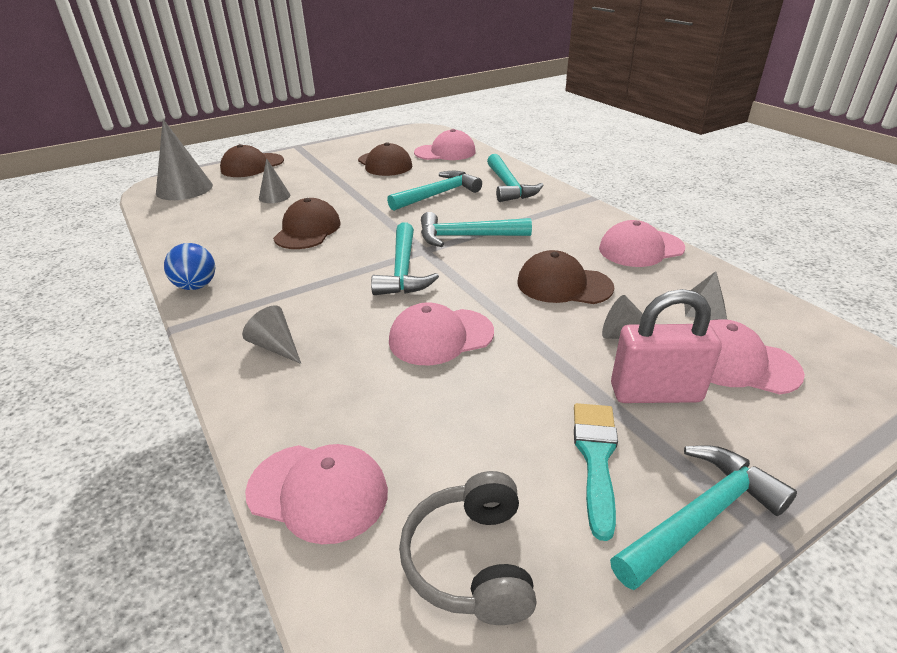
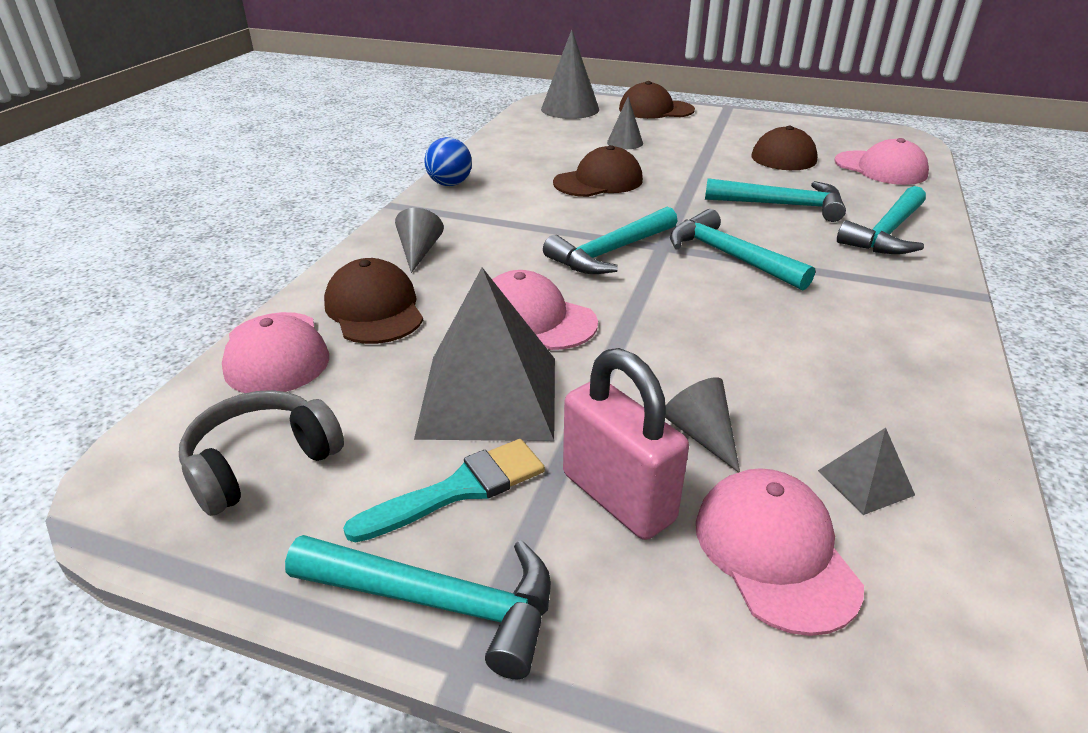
camera: 50 degrees right, 0 degrees up
(507, 397) = (489, 396): none -> grey pyramid
(563, 285) = (738, 352): brown cap -> brown cap (374, 309)
(641, 248) = (923, 378): pink cap -> none

